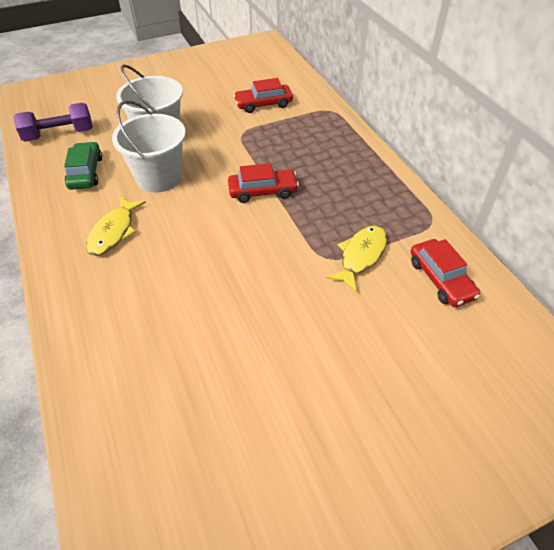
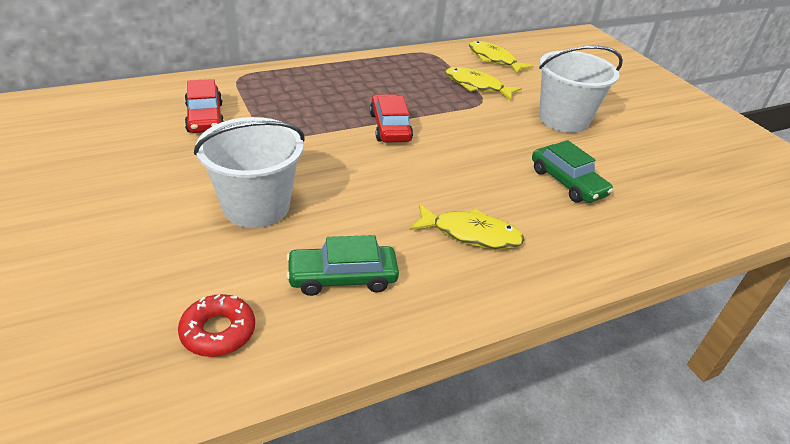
camera: 95 degrees left, 10 degrees down
(59, 135) = (218, 331): purple dumbbell -> red donut
(159, 177) = (360, 202): white bucket -> white bucket (563, 119)
(175, 306) = (567, 182): none -> green car
(441, 279) = (494, 59): red car -> yellow fish

